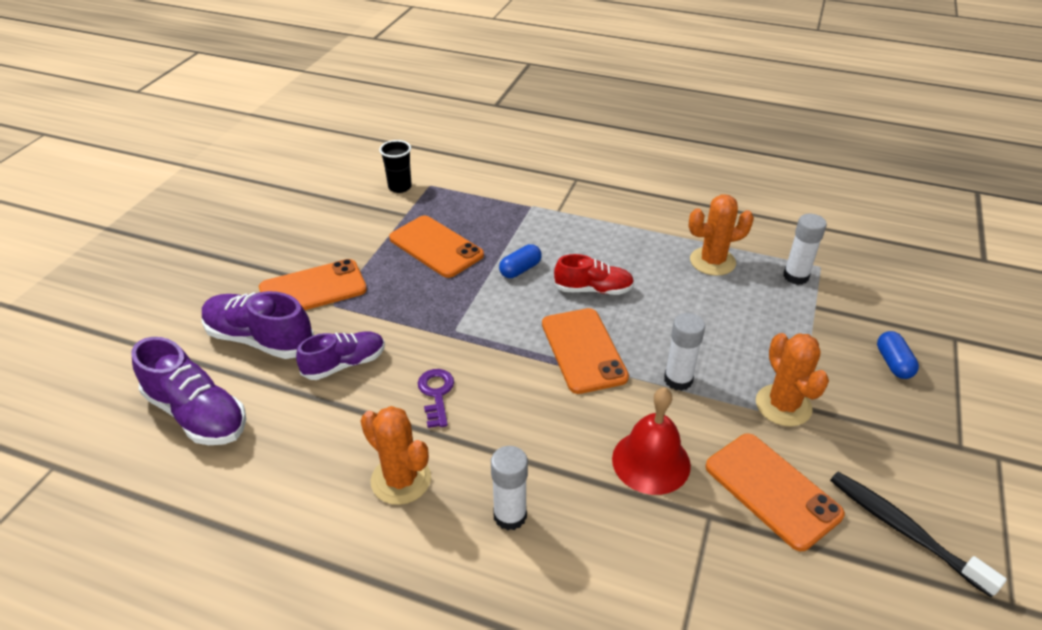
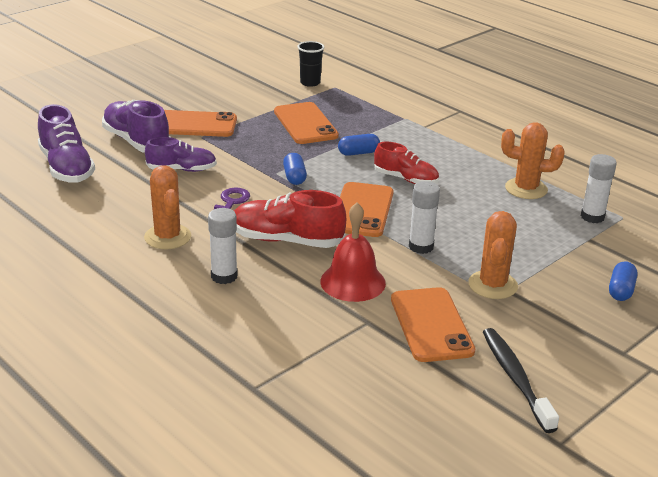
camera: 25 degrees right, 10 degrees down
(479, 329) = (294, 177): none -> blue capsule
(538, 428) = (287, 240): none -> red shoe

